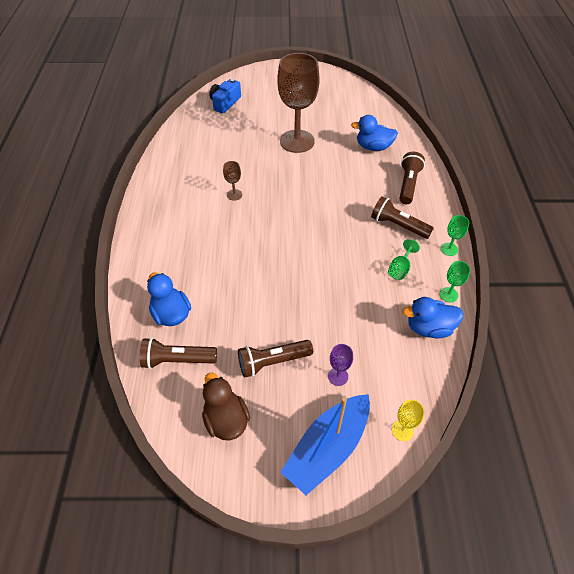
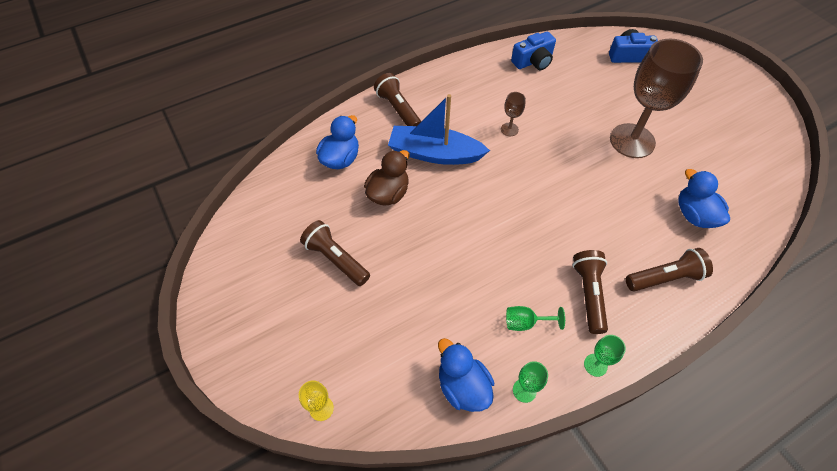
camera: 60 degrees right, 5 degrees up
(177, 360) = (298, 188): brown flashlight -> brown flashlight (398, 109)
(182, 149) = (533, 61): none -> blue camera
(226, 420) = (260, 253): brown duck -> brown duck (388, 193)
(327, 448) = (271, 347): blue boat -> blue boat (434, 154)
(338, 376) = (351, 321): purple goblet -> none

